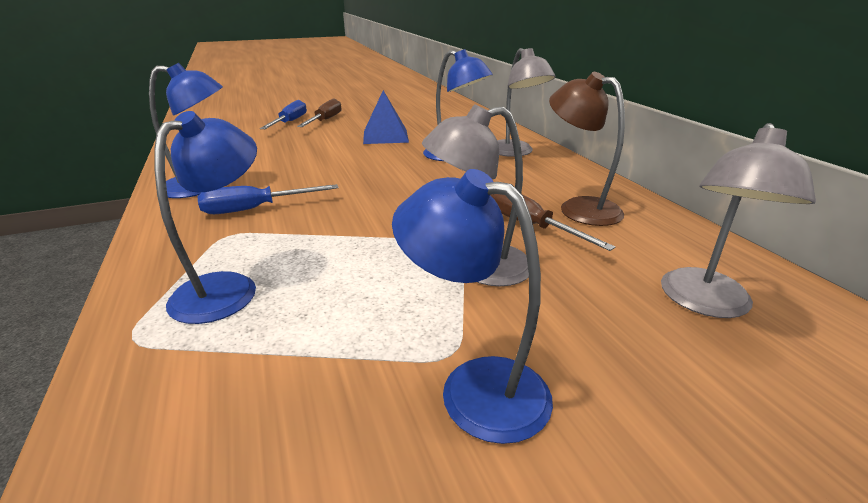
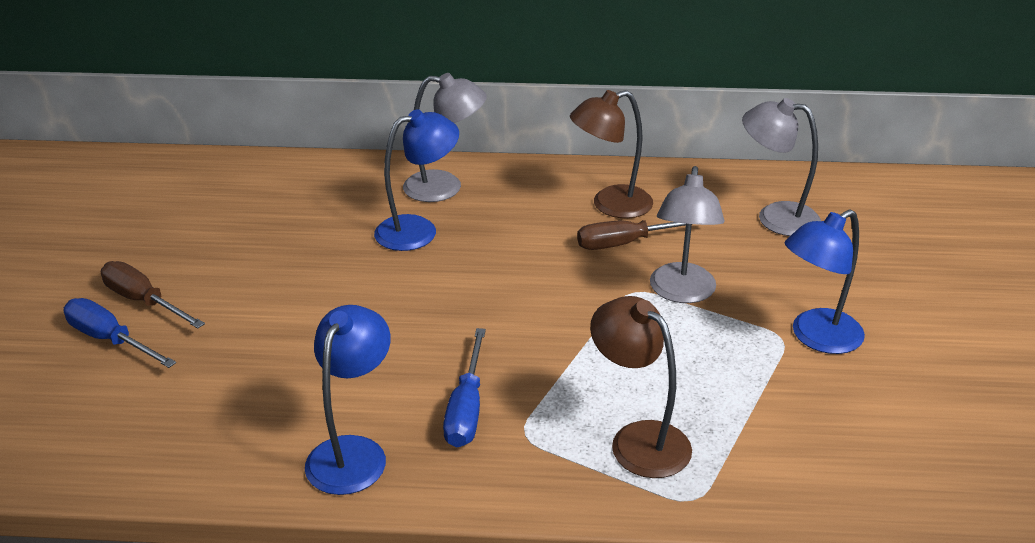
camera: 65 degrees left, 5 degrees up
(227, 287) = (638, 439): blue lamp -> brown lamp
(385, 136) = (289, 262): blue pyramid -> none
(704, 303) = (775, 217): grey lamp -> grey lamp turned 150 degrees clockwise

